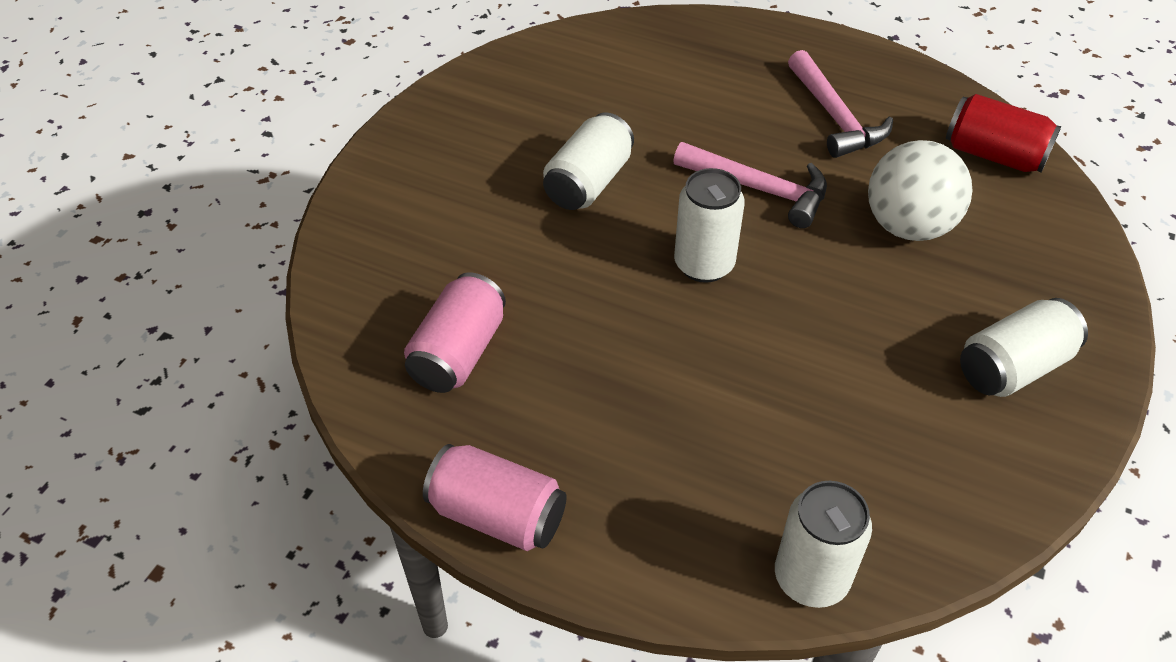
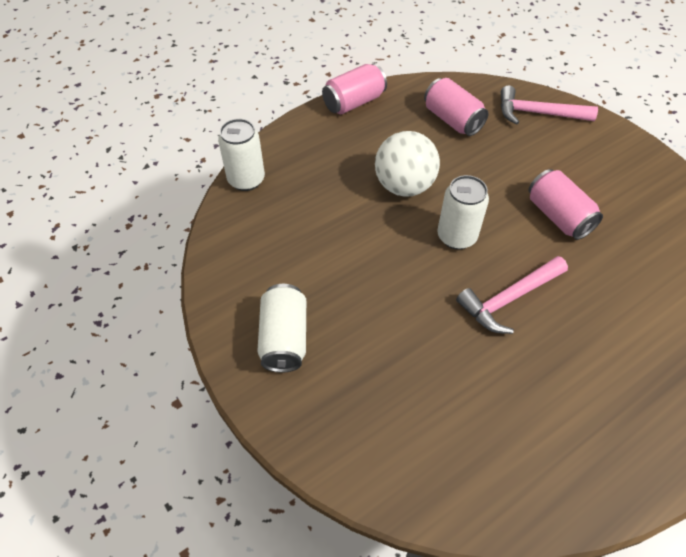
camera: 120 degrees right, 5 degrees up
(588, 182) = (558, 216): white can -> pink can
(835, 117) = (569, 395): pink hammer -> pink hammer (537, 113)
(908, 226) = (428, 363): white ball -> white ball (404, 186)
(994, 155) = (471, 483): red can -> none

